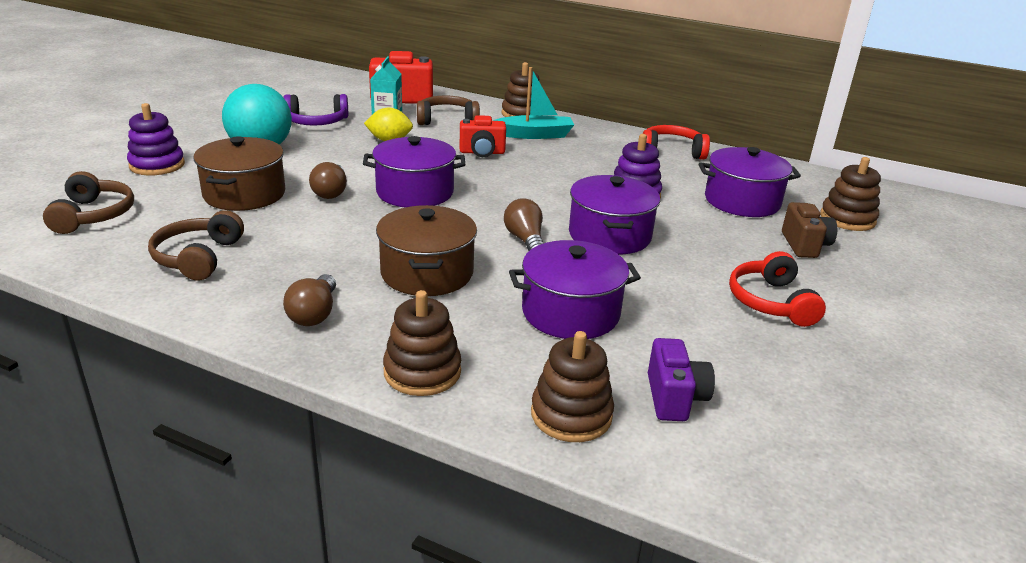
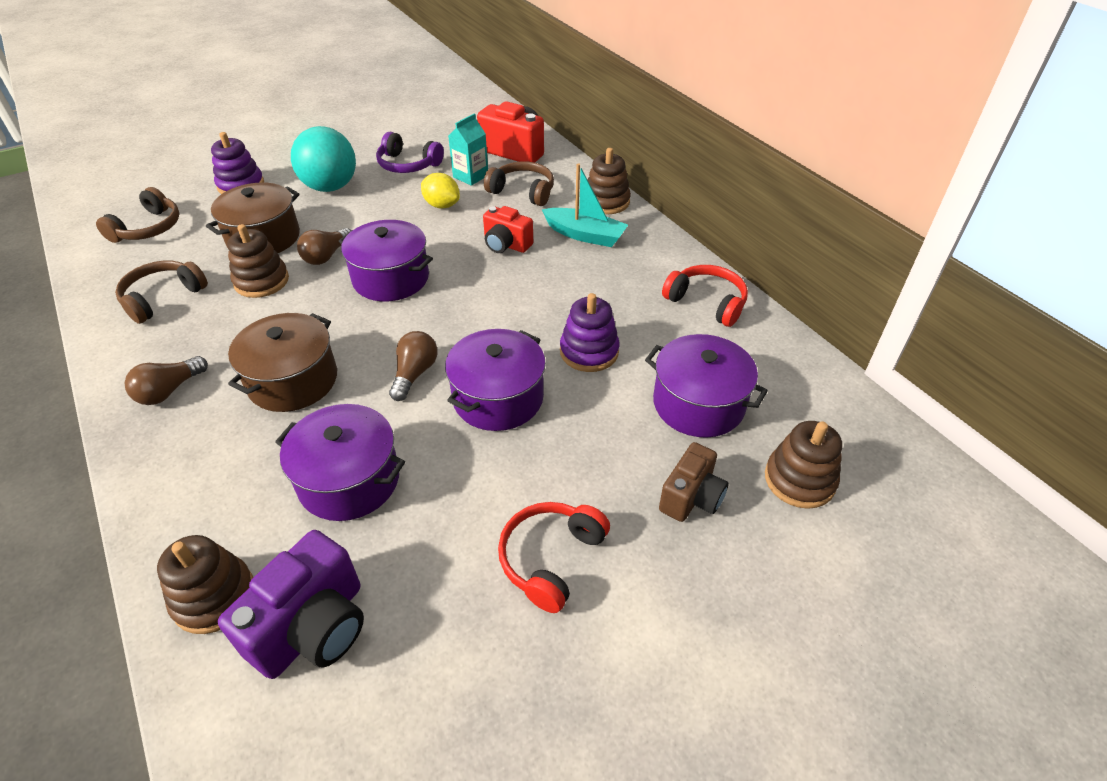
camera: 35 degrees right, 15 degrees up
(422, 372) = (169, 489): brown stacking toy -> brown stacking toy (261, 281)
(674, 398) = (313, 627): purple camera -> purple camera, size x1.55

